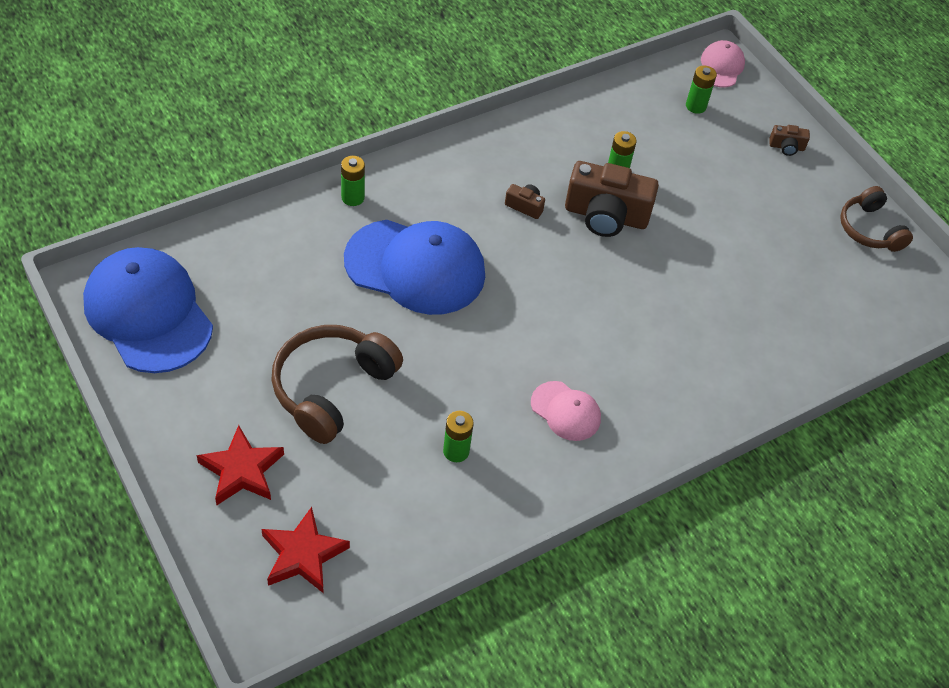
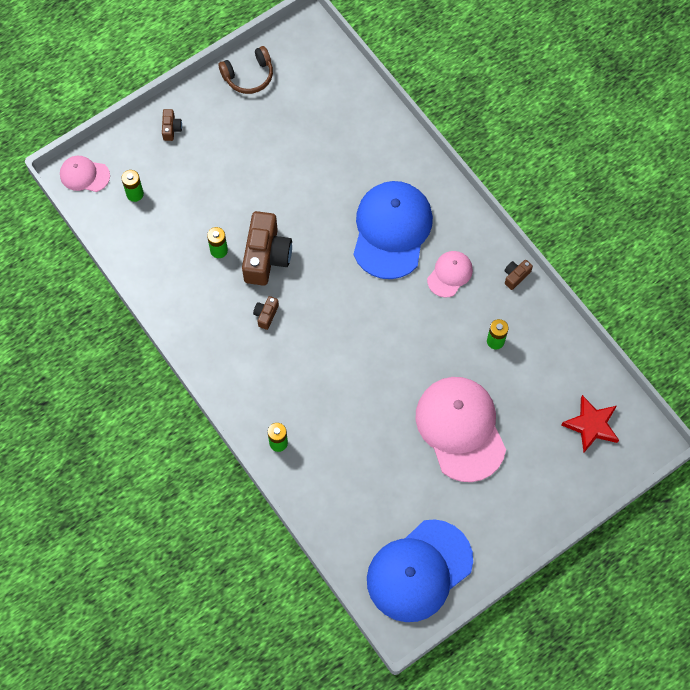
camera: 90 degrees left, 15 degrees up
(241, 470) = (538, 476): red star -> none
(331, 388) = (460, 429): brown headphones -> pink cap
(415, 267) = (341, 387): blue cap -> blue cap (391, 230)
(556, 494) = (515, 276): none -> brown camera

